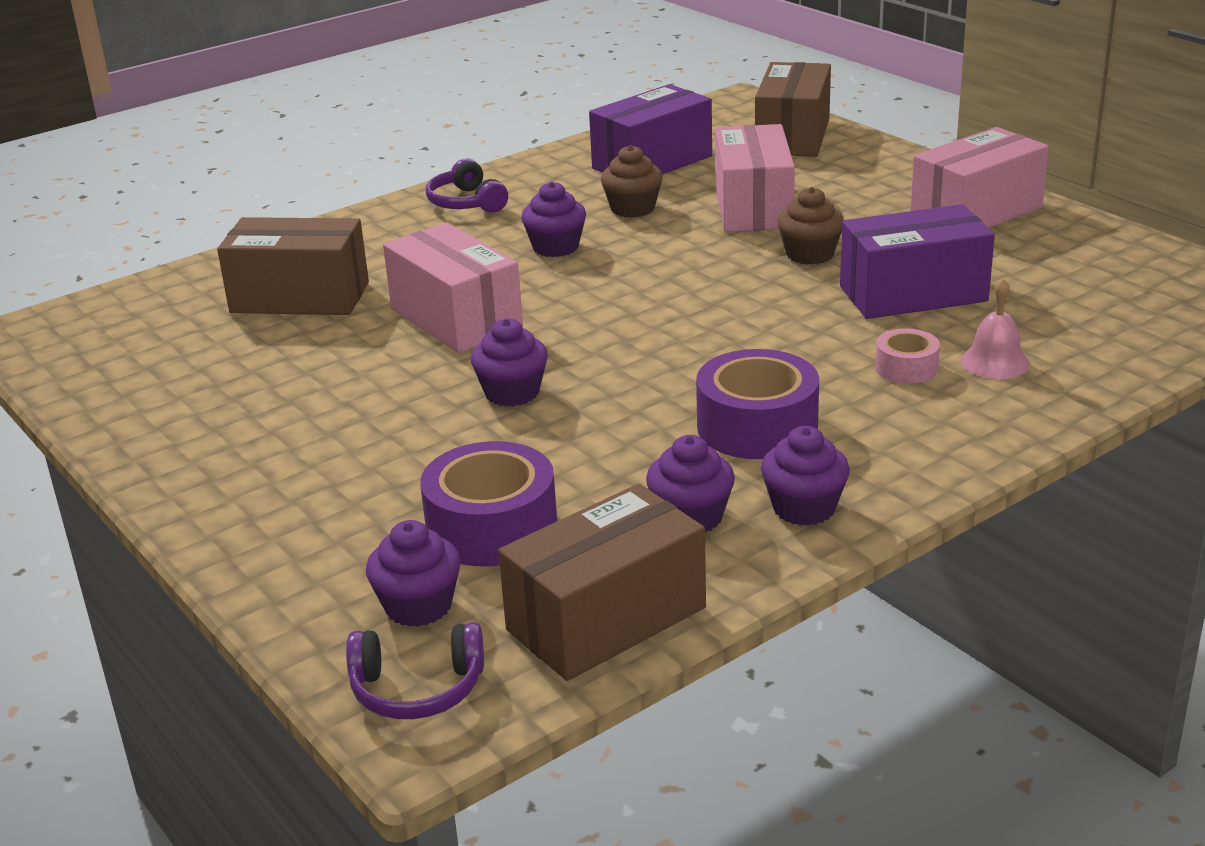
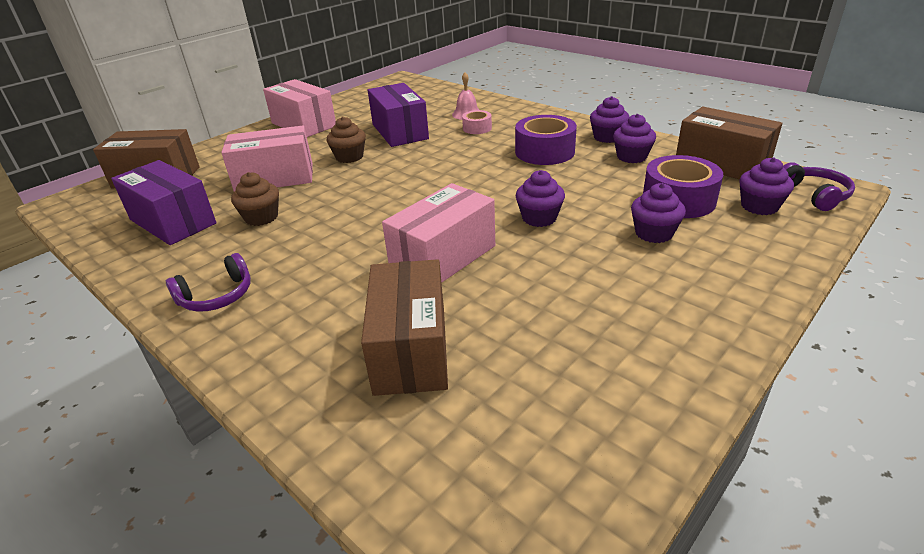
camera: 100 degrees left, 5 degrees up
(555, 247) = (323, 237): purple cupcake -> purple cupcake (654, 233)

